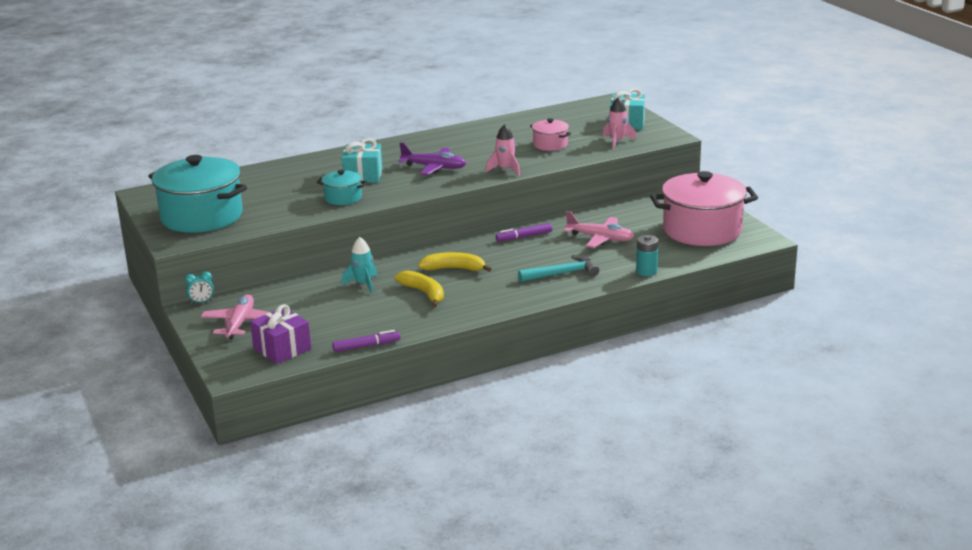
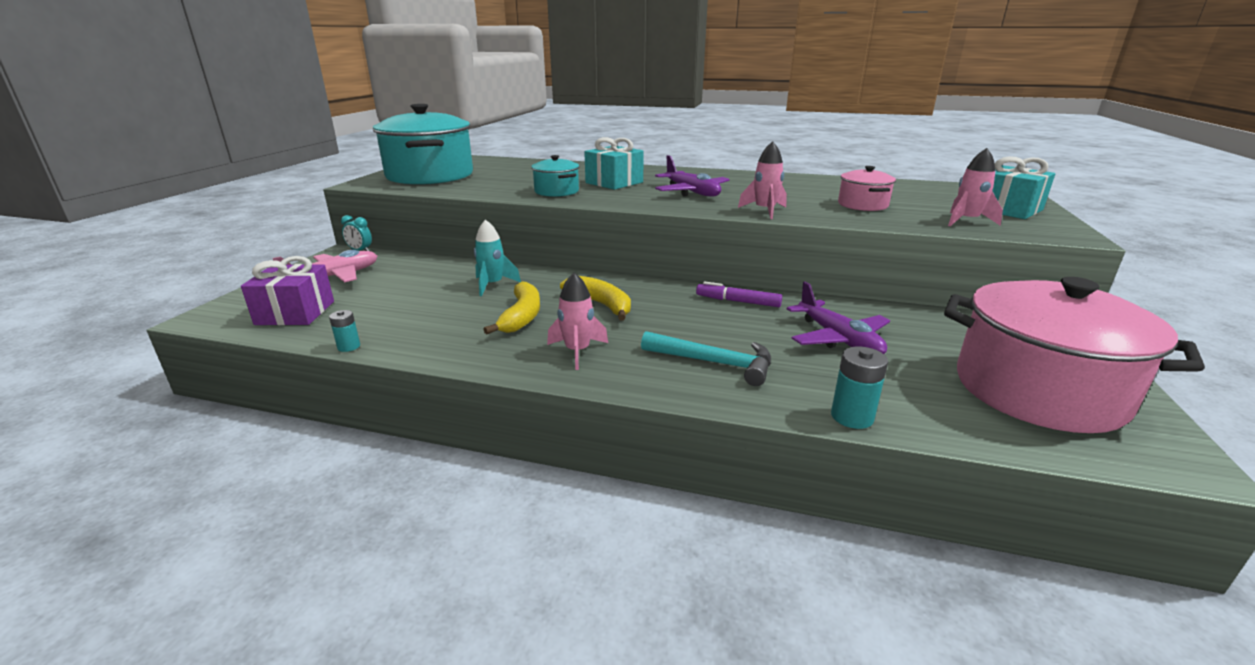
camera: 40 degrees right, 0 degrees up
(366, 346) = (349, 347): purple marker -> turquoise battery
(490, 296) = (577, 351): none -> pink rocket
(600, 238) = (838, 339): pink plane -> purple plane

